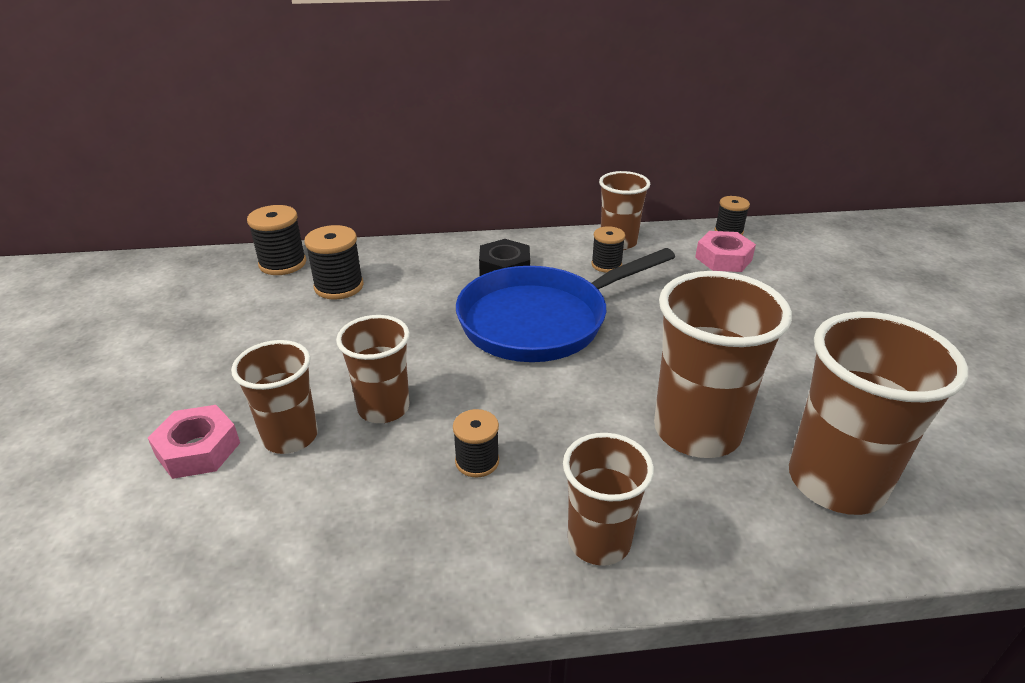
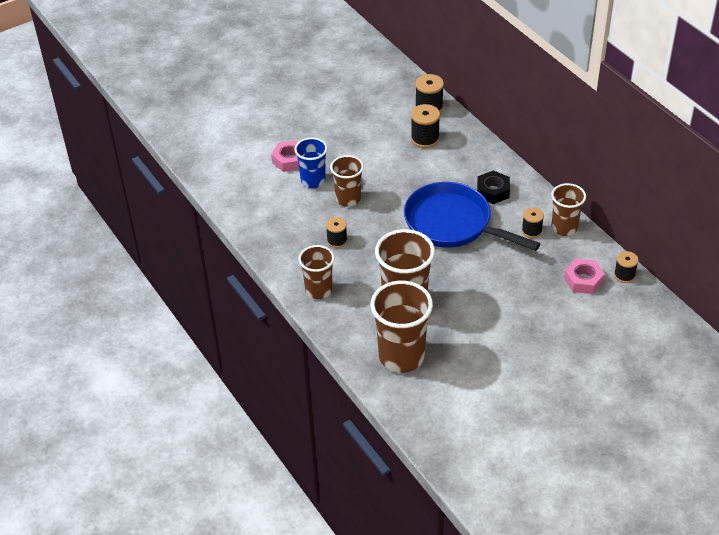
camera: 65 degrees right, 10 degrees up
(290, 437) = (313, 181): brown cup -> blue cup

